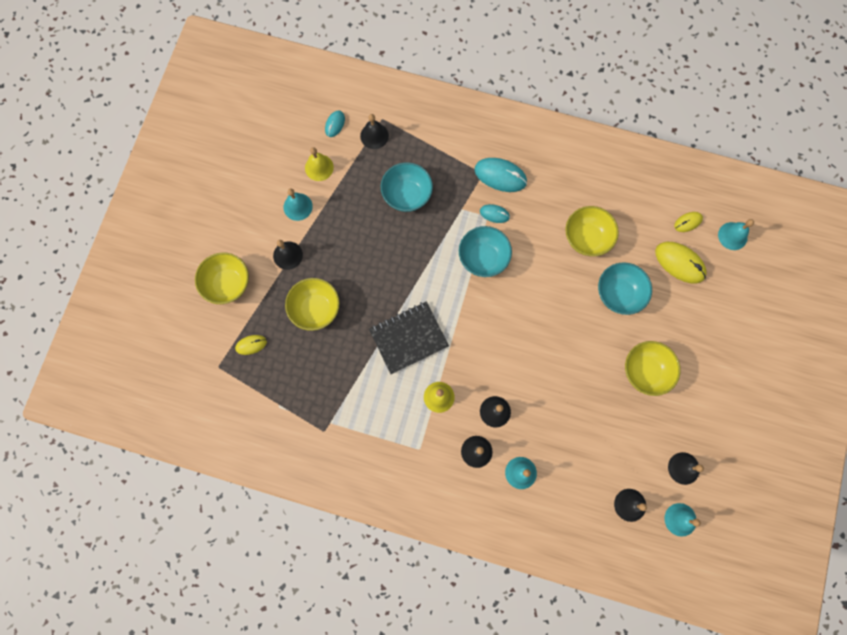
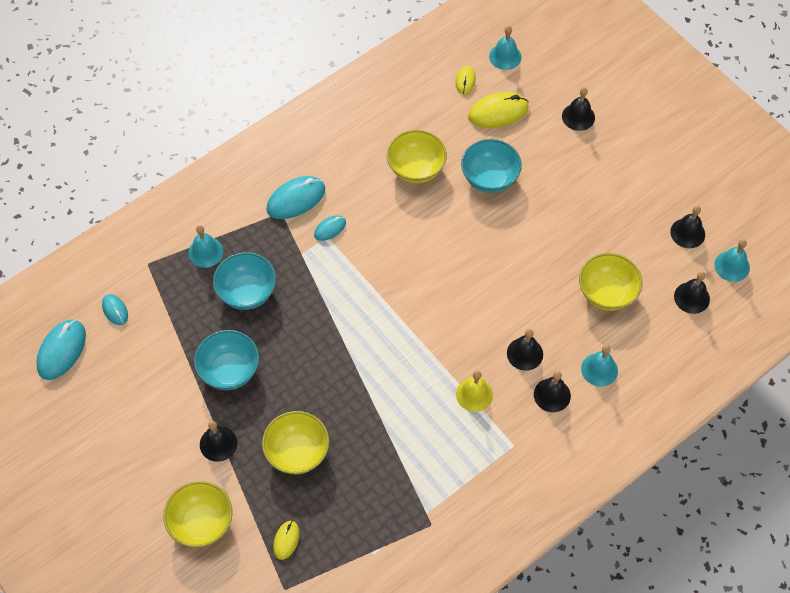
camera: 55 degrees left, 15 degrees down
(284, 114) = (62, 350): none -> turquoise mouse
(298, 206) = (174, 401): turquoise bell -> turquoise bell (205, 252)
(319, 167) = (148, 354): yellow bell -> none
(374, 136) = (159, 282): black bell -> black bell (578, 117)
(408, 338) = (394, 384): black notebook -> none
(483, 258) = (366, 267): turquoise bowl -> turquoise bowl (229, 371)
(645, 371) = (577, 205): yellow bowl -> yellow bowl (606, 293)

